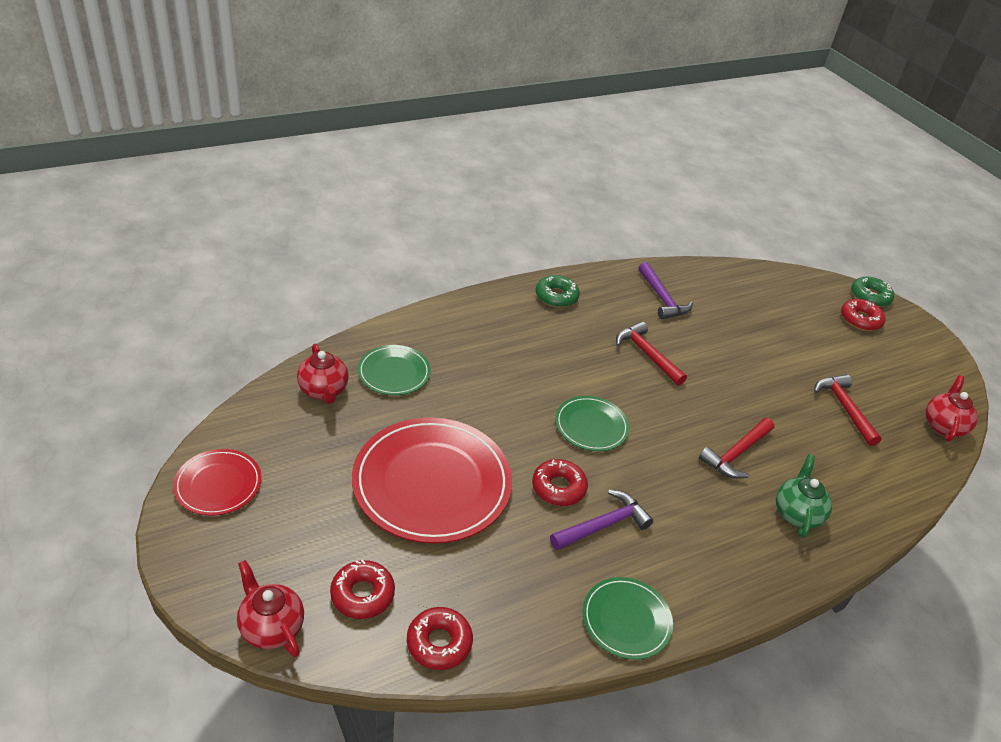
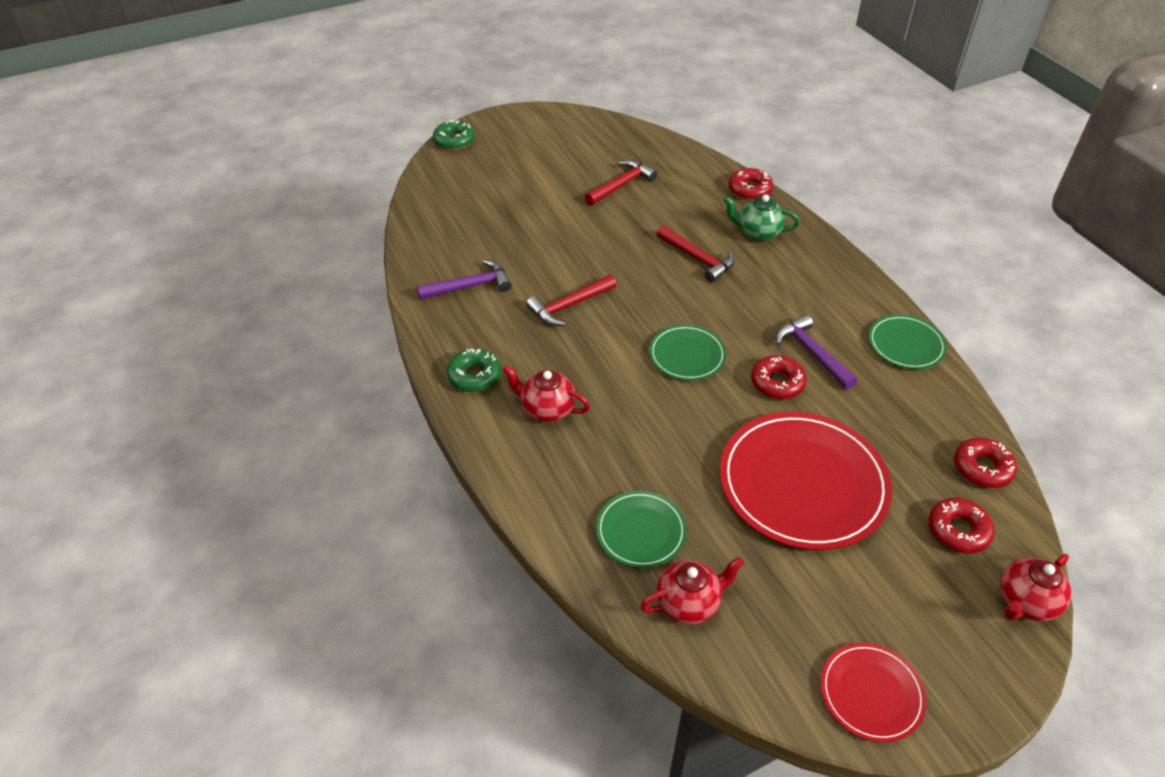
camera: 85 degrees left, 5 degrees up
(844, 408) = (621, 185): red hammer -> red hammer turned 150 degrees clockwise
(860, 320) = (492, 153): red donut -> red donut (749, 189)
(943, 426) = (631, 135): red teapot -> red teapot (547, 409)

